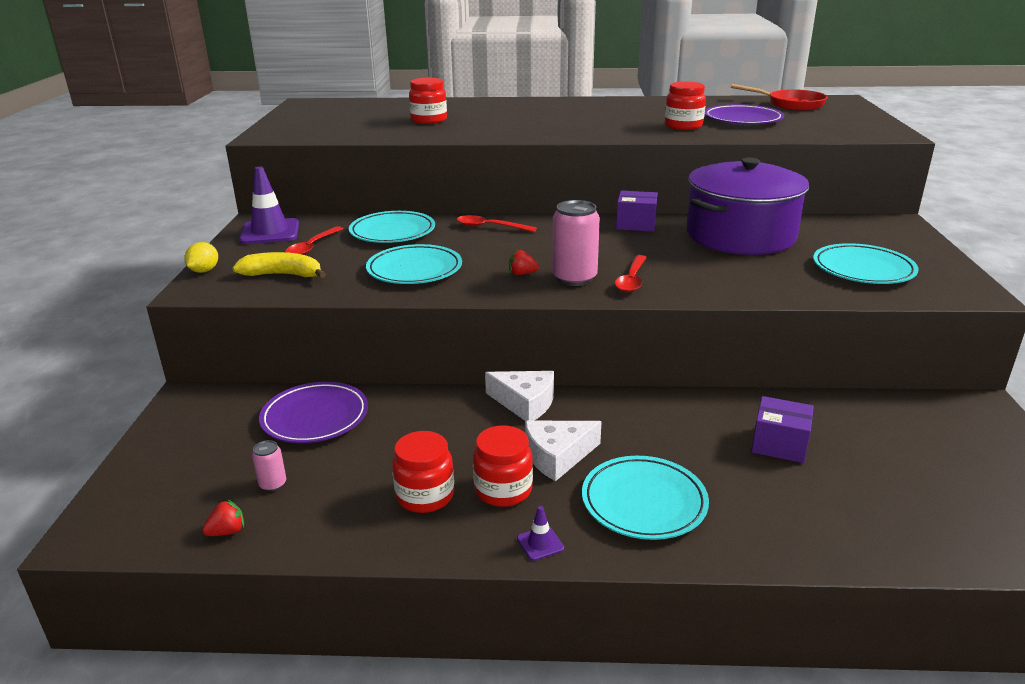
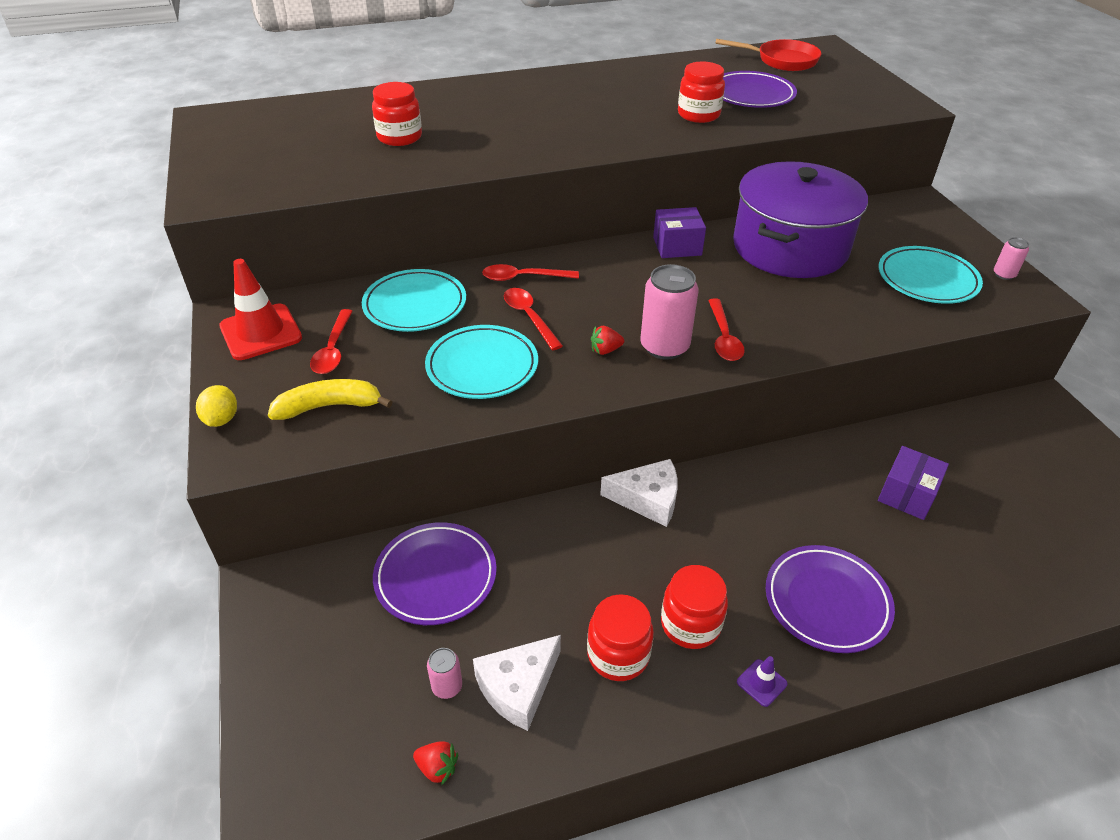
camera: 20 degrees left, 15 degrees up
(227, 531) = (437, 768): red strawberry -> red strawberry turned 75 degrees clockwise
(270, 232) = (261, 332): purple traffic cone -> red traffic cone
(475, 248) = (529, 317): none -> red spoon
(557, 456) = (717, 564): white cheese -> white cheese (518, 687)
(644, 502) = (827, 601): turquoise plate -> purple plate
(779, 444) = (907, 494): purple box -> purple box turned 60 degrees counterclockwise
(950, 275) = (1004, 274): none -> pink can

